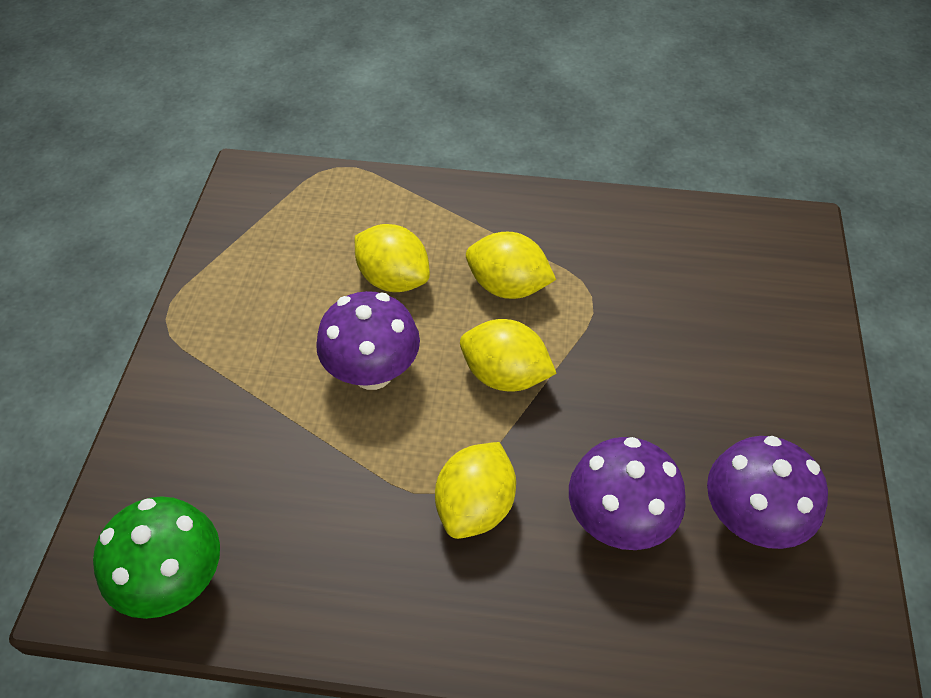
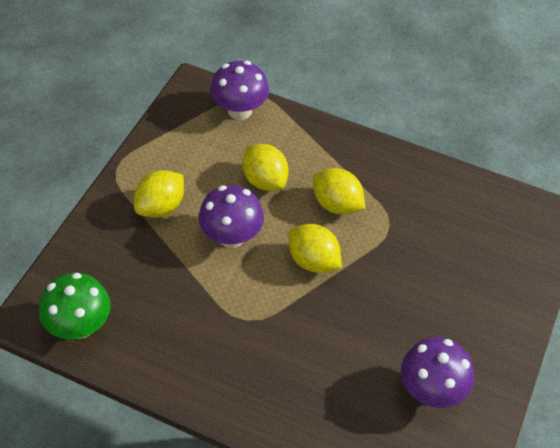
camera: 15 degrees right, 0 degrees up
(475, 506) = (265, 334): yellow lemon -> yellow lemon (161, 207)
(618, 520) = (348, 367): purple mushroom -> purple mushroom (239, 111)

